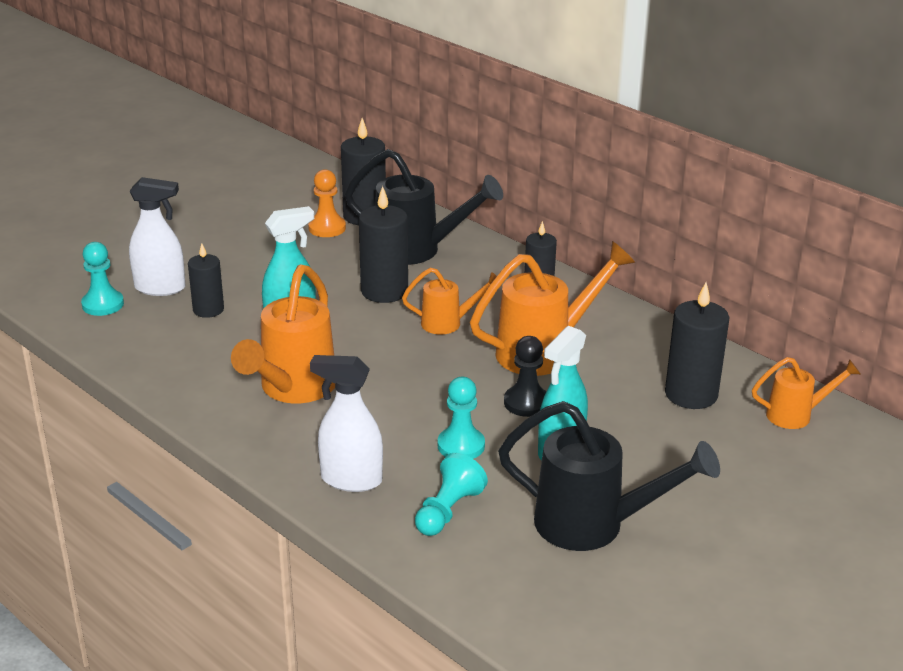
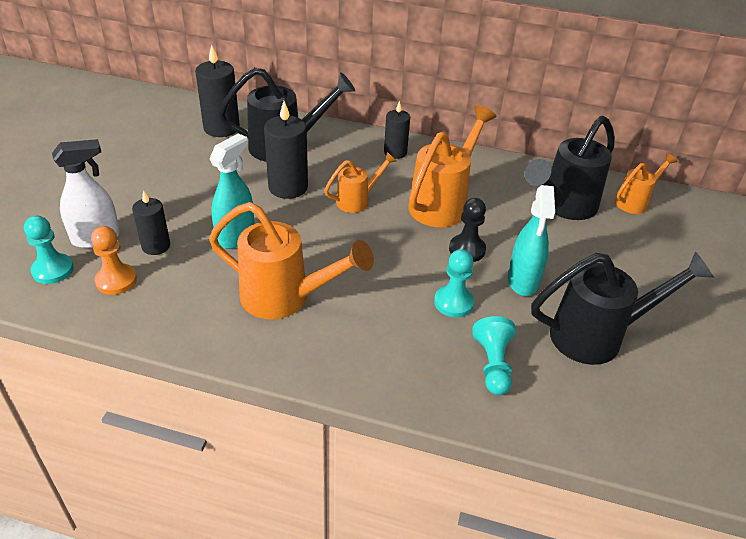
camera: 30 degrees left, 10 degrees up
(292, 390) = (286, 298): orange watering can -> orange watering can turned 60 degrees counterclockwise
(327, 228) = (199, 145): orange pawn -> orange pawn (116, 280)
(351, 480) = (399, 366): white spray bottle -> none
(691, 394) = (563, 207): black candle -> black watering can

